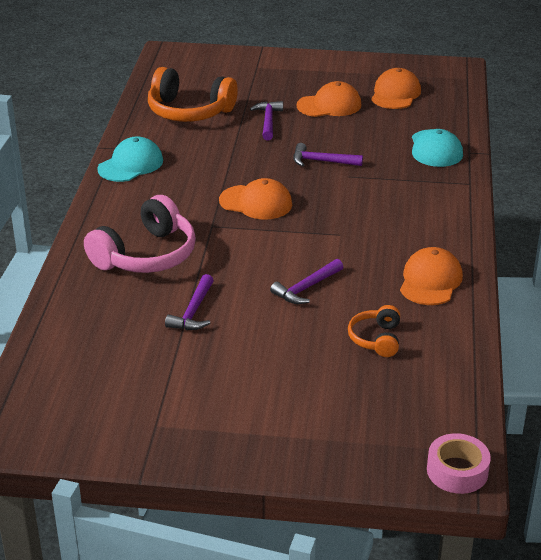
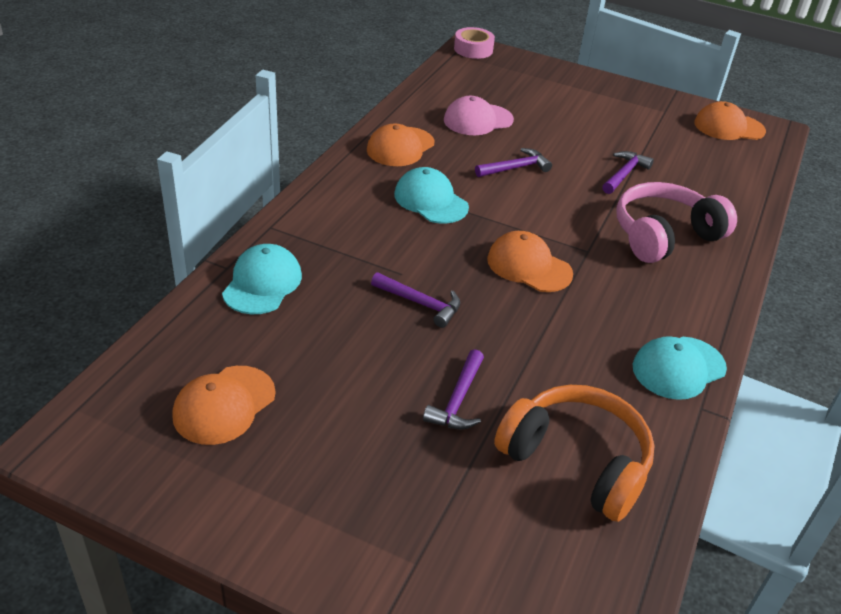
camera: 165 degrees left, 5 degrees up
(329, 105) = (345, 409): orange cap -> orange cap (729, 127)
(364, 235) = (431, 200): none -> turquoise cap
(376, 339) = (478, 120): orange headphones -> pink cap

